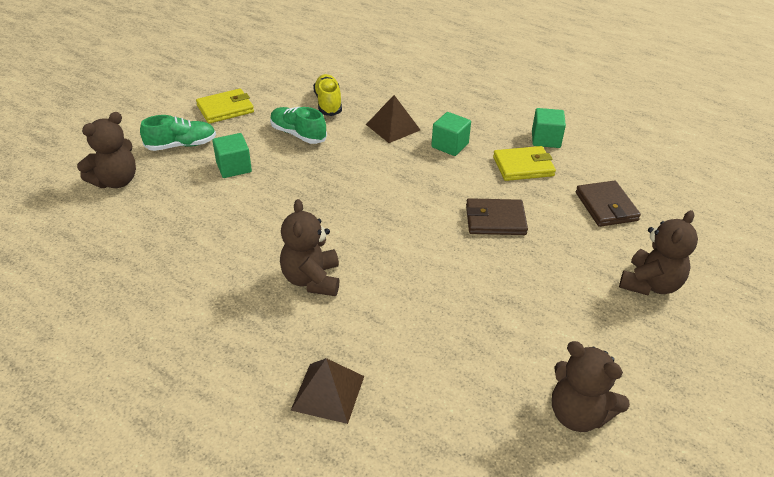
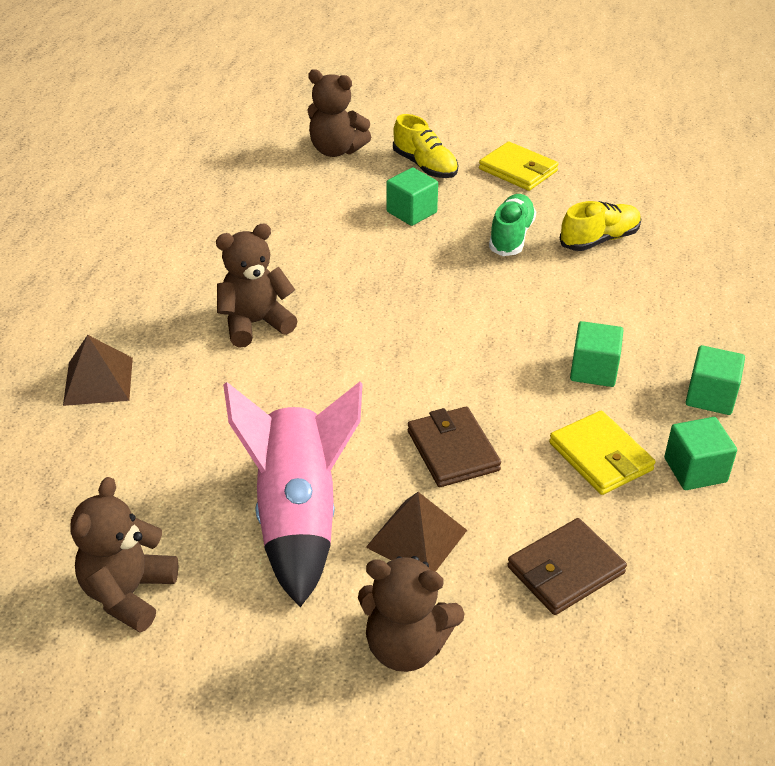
camera: 70 degrees right, 0 degrees up
(181, 145) = (425, 166): green shoe -> yellow shoe
(393, 127) = (593, 308): brown pyramid -> brown pyramid (417, 538)
(491, 115) = (710, 396): none -> green cube
(530, 305) = (299, 516): none -> pink rocket

